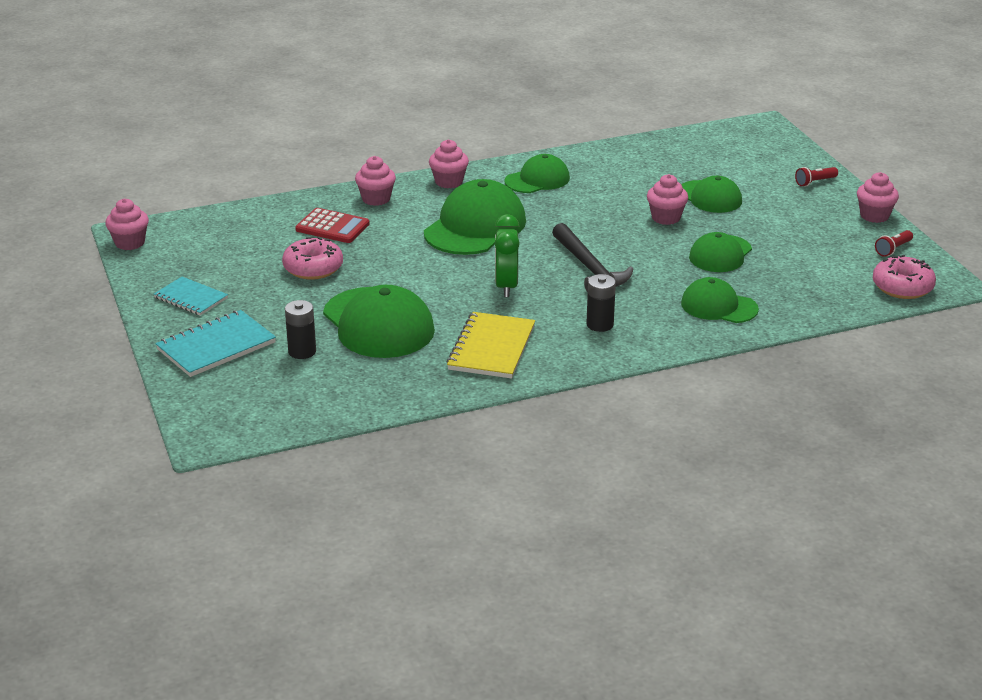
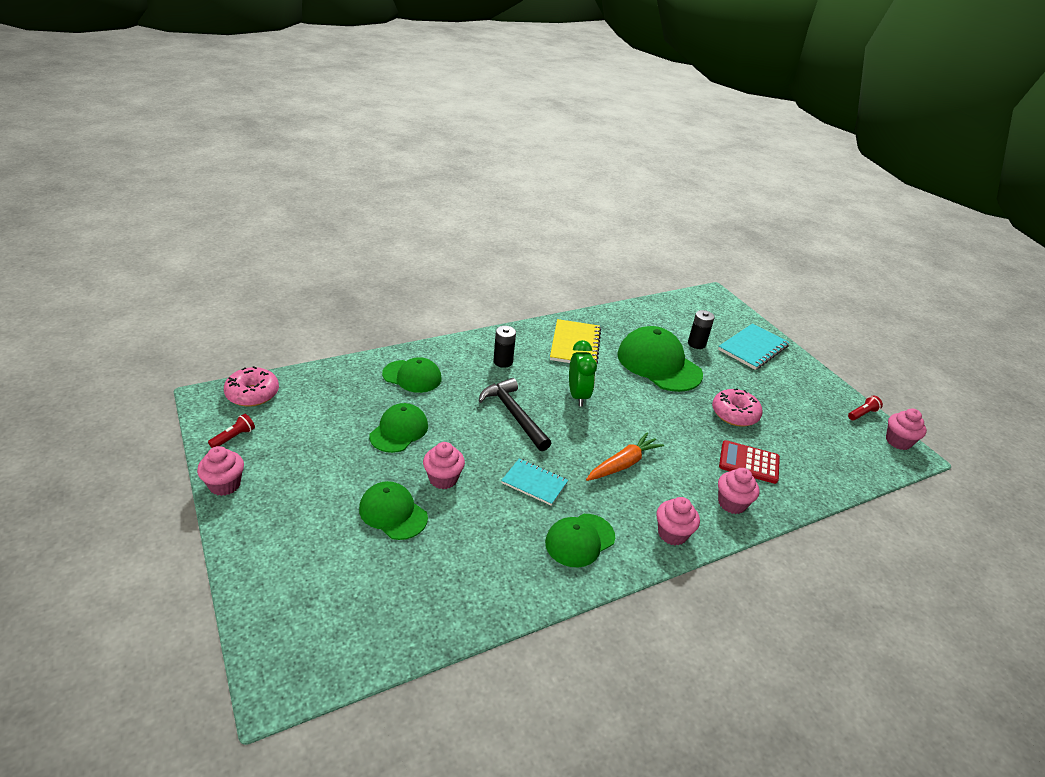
camera: 170 degrees right, 5 degrees up
(191, 298) = (801, 386): turquoise notebook -> turquoise notebook (534, 483)
(475, 227) = (623, 464): green cap -> orange carrot
(815, 182) = (263, 543): red flashlight -> red flashlight (862, 414)

